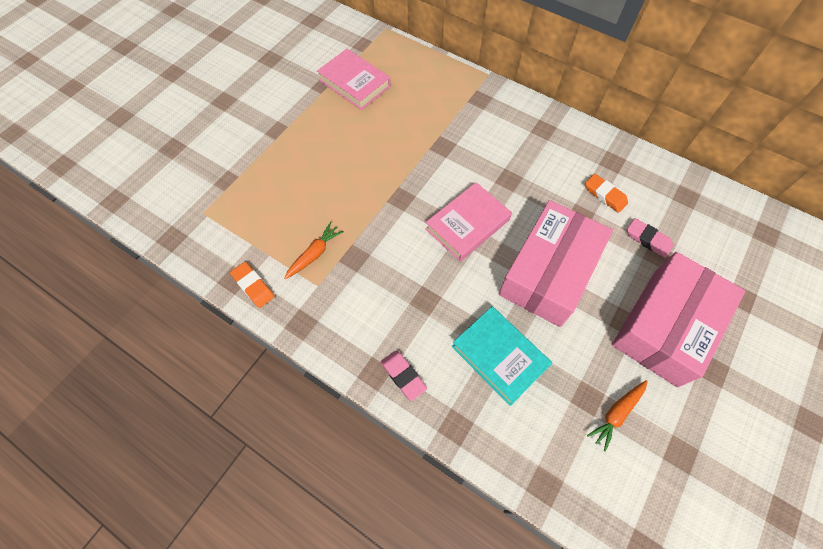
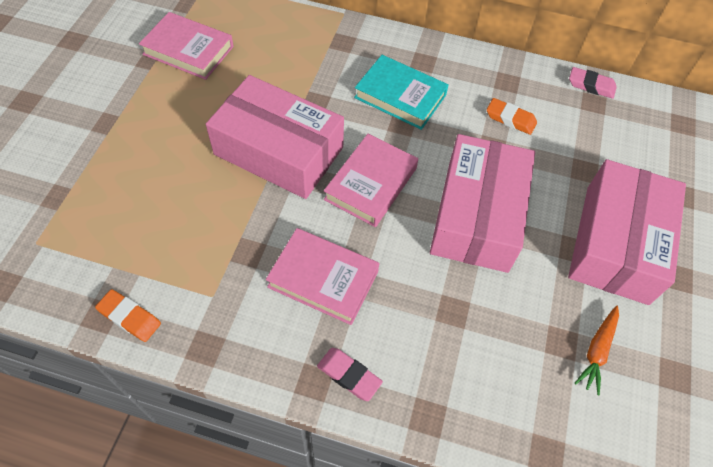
camera: 20 degrees left, 5 degrees down
(314, 254) = (197, 259): orange carrot -> none
(401, 181) = (278, 151): none -> pink box
(406, 293) = (323, 279): none -> pink book
(499, 356) = (452, 323): turquoise book -> turquoise book (400, 96)
(648, 240) = (569, 156): pink eraser -> pink eraser (591, 86)

